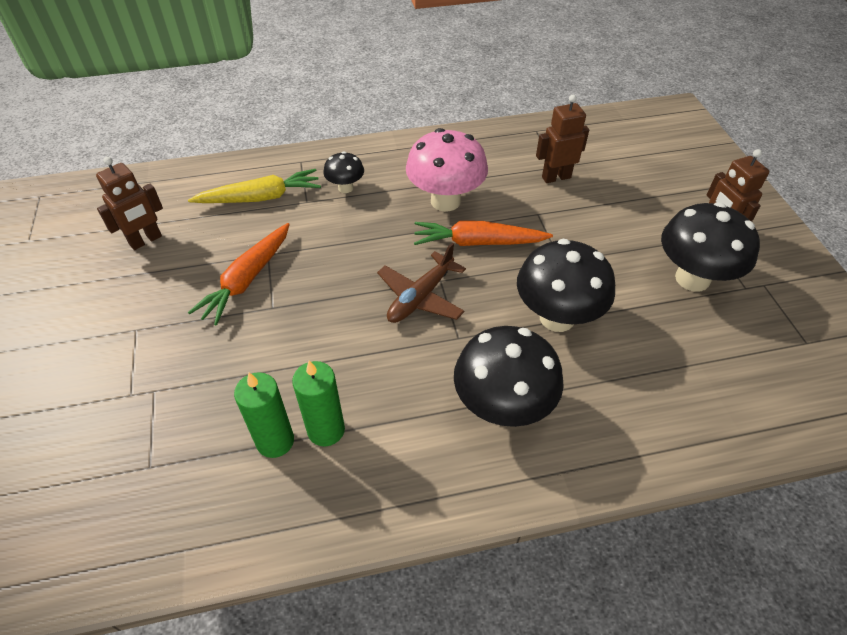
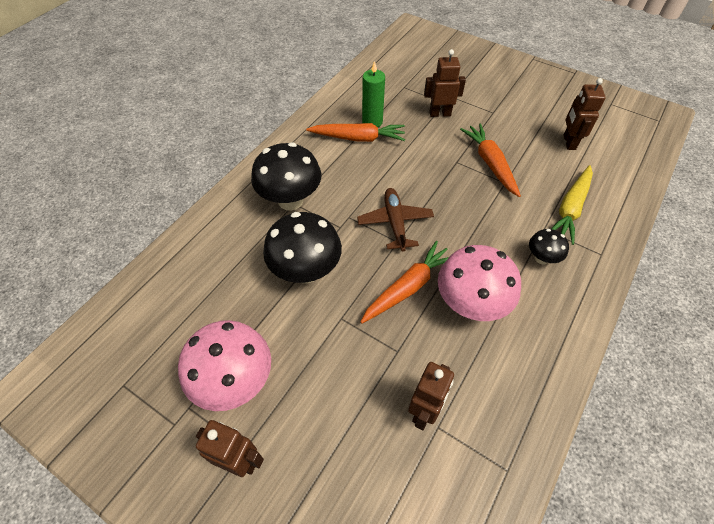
camera: 135 degrees right, 5 degrees up
(187, 379) = (440, 114): none -> brown robot
(326, 430) = (358, 138): green candle -> orange carrot
(692, 278) = (235, 381): black mushroom -> pink mushroom

